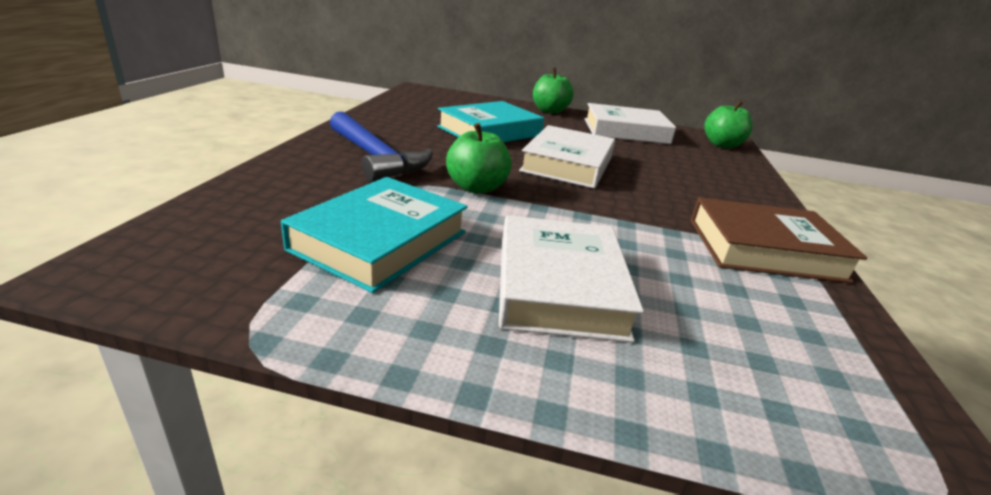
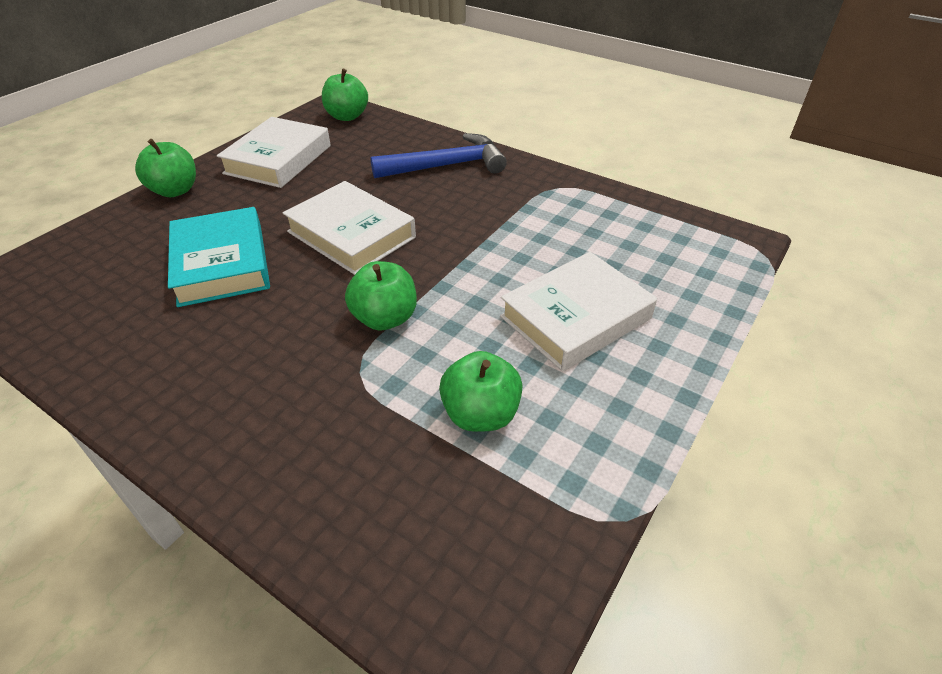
camera: 65 degrees left, 15 degrees up
(375, 157) = (262, 387): blue hammer -> blue hammer (446, 166)
(380, 241) = (480, 414): turquoise book -> green apple
(559, 286) = (575, 317): white book -> white book turned 60 degrees counterclockwise
(764, 249) = (545, 193): brown book -> none

